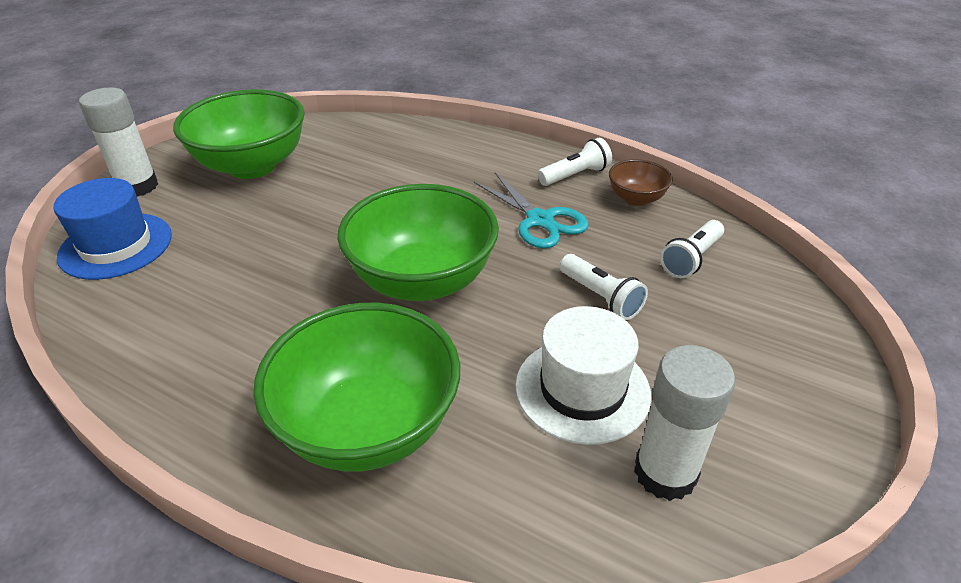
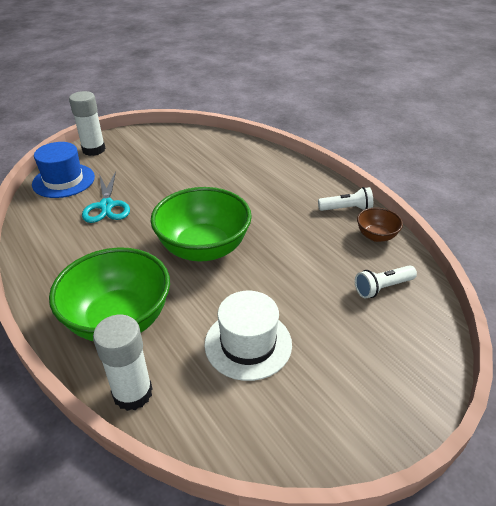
camera: 25 degrees right, 0 degrees up
(252, 166) = (158, 152): green bowl -> none
(540, 220) = (301, 232): turquoise scissors -> turquoise scissors (106, 206)
(600, 297) = (302, 292): white flashlight -> none
(665, 473) = (259, 410): white glue stick -> white glue stick (132, 393)

